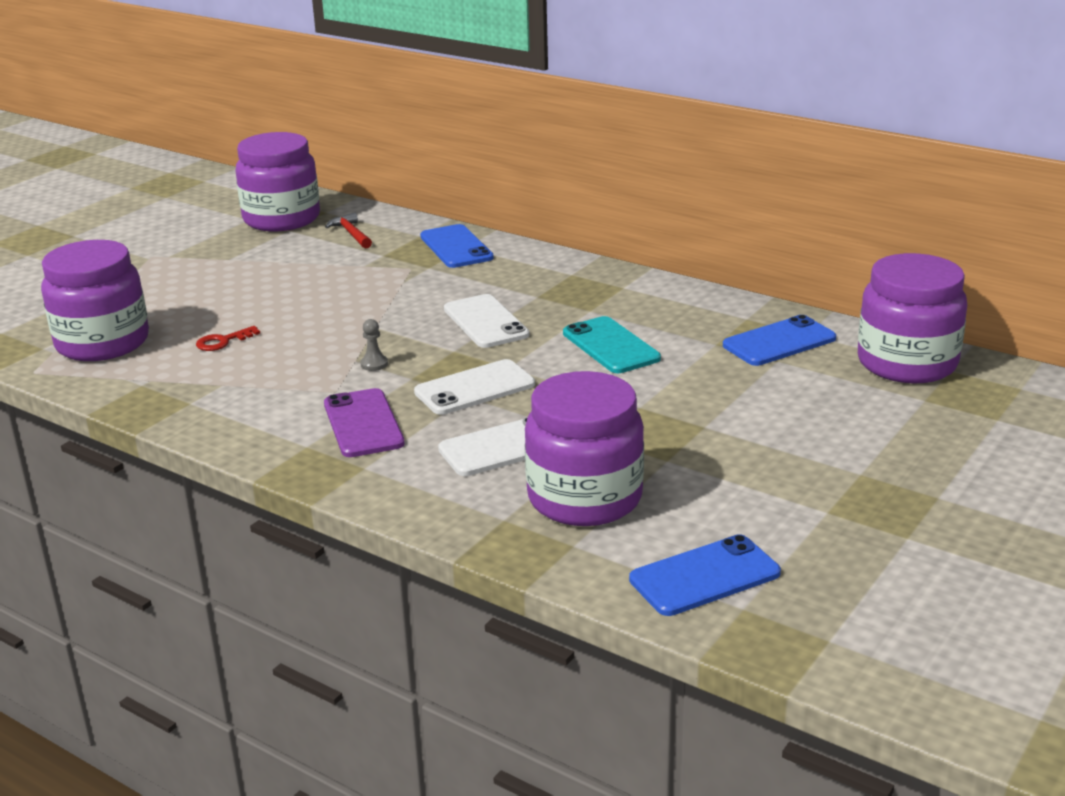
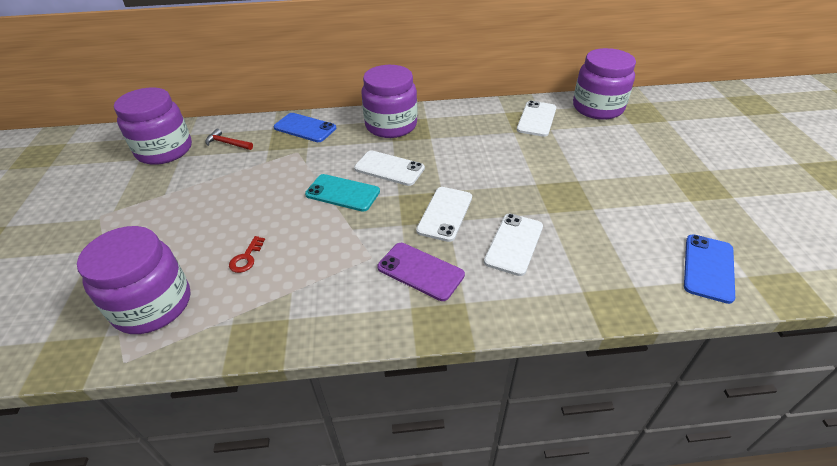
camera: 40 degrees left, 15 degrees up
(374, 364) = (367, 226): grey pawn -> none
(584, 498) = (595, 253): purple jar -> purple jar (391, 125)
(610, 346) = (471, 154): turquoise phone -> turquoise phone (342, 193)
(779, 342) = (536, 119): blue phone -> white phone

